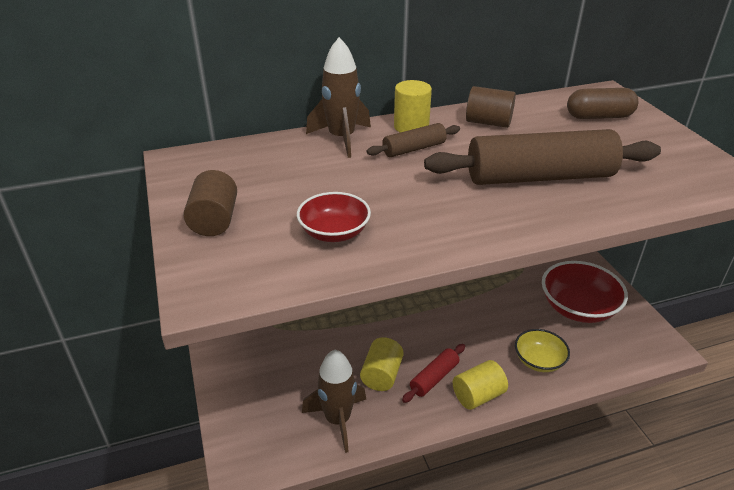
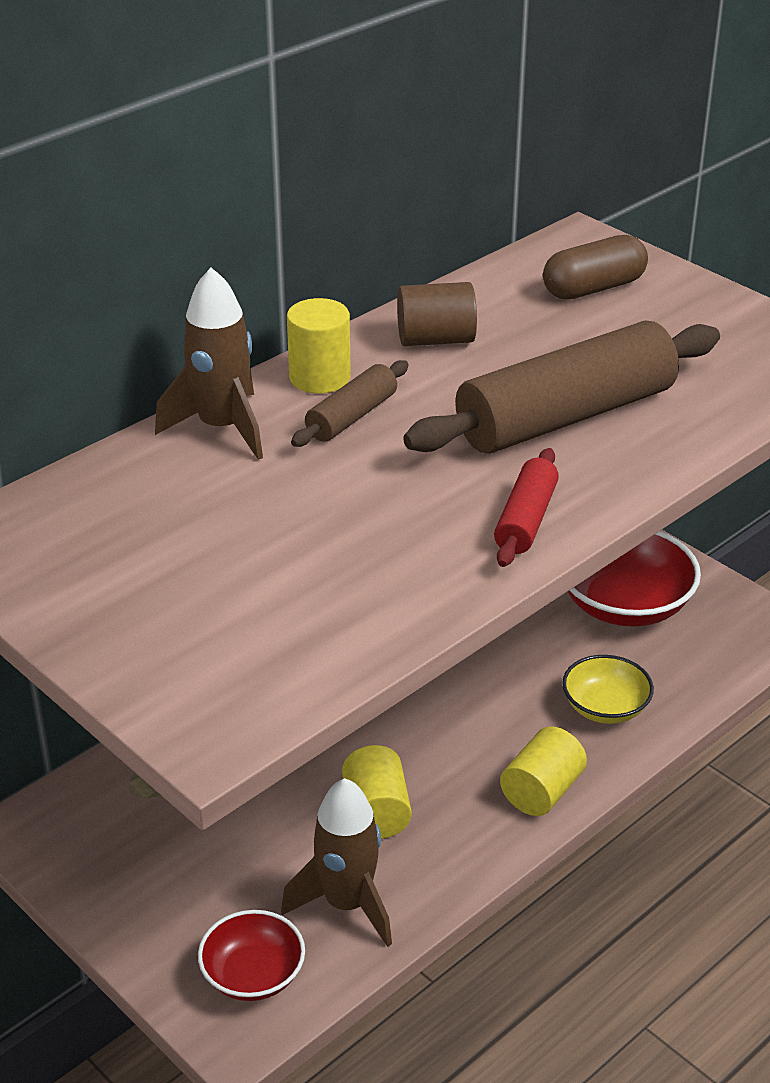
camera: 25 degrees left, 0 degrees up
(214, 220) = (130, 624): brown cylinder -> none
(334, 232) = (331, 588): red bowl -> red bowl (253, 975)
(434, 378) = (461, 788): red rolling pin -> red rolling pin (526, 520)

